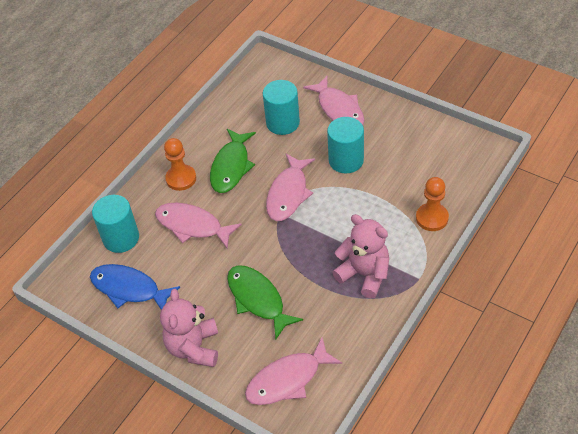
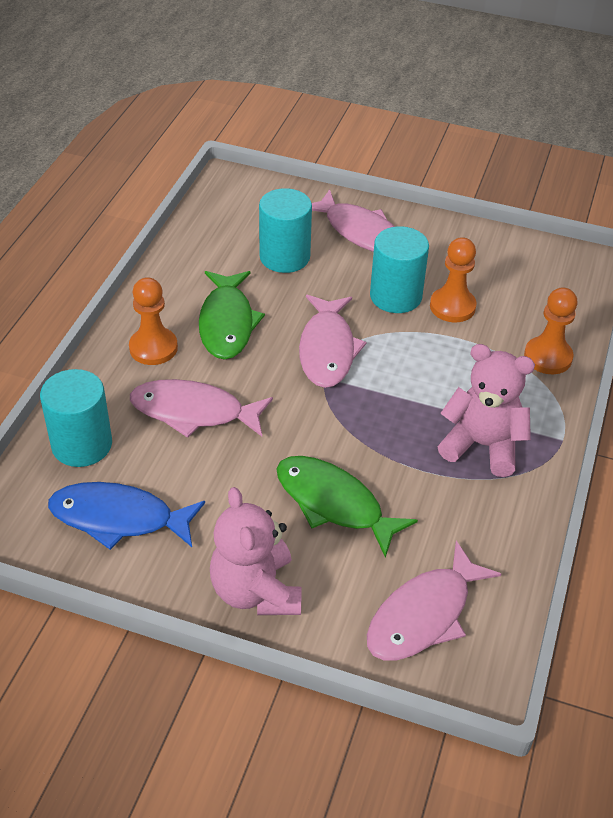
camera: 20 degrees left, 5 degrees down
(381, 172) = (452, 306): none -> orange pawn

